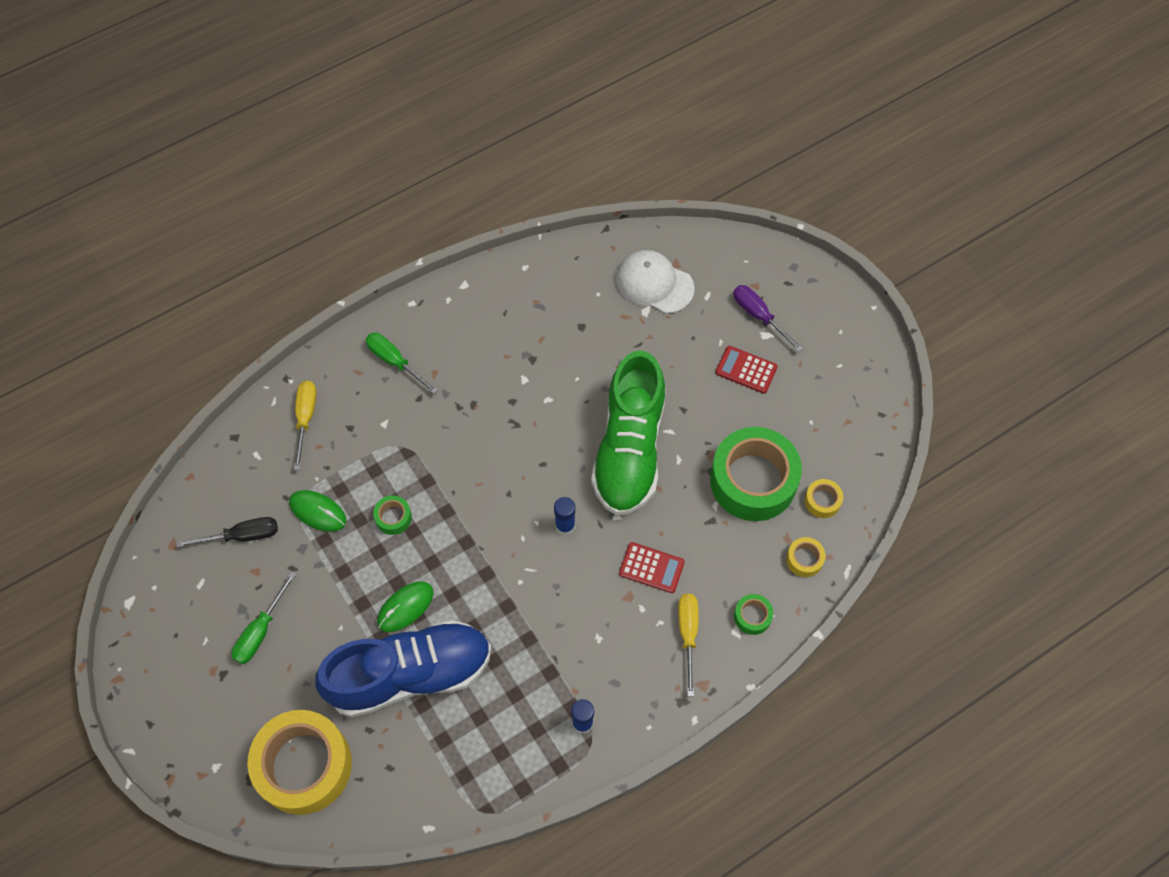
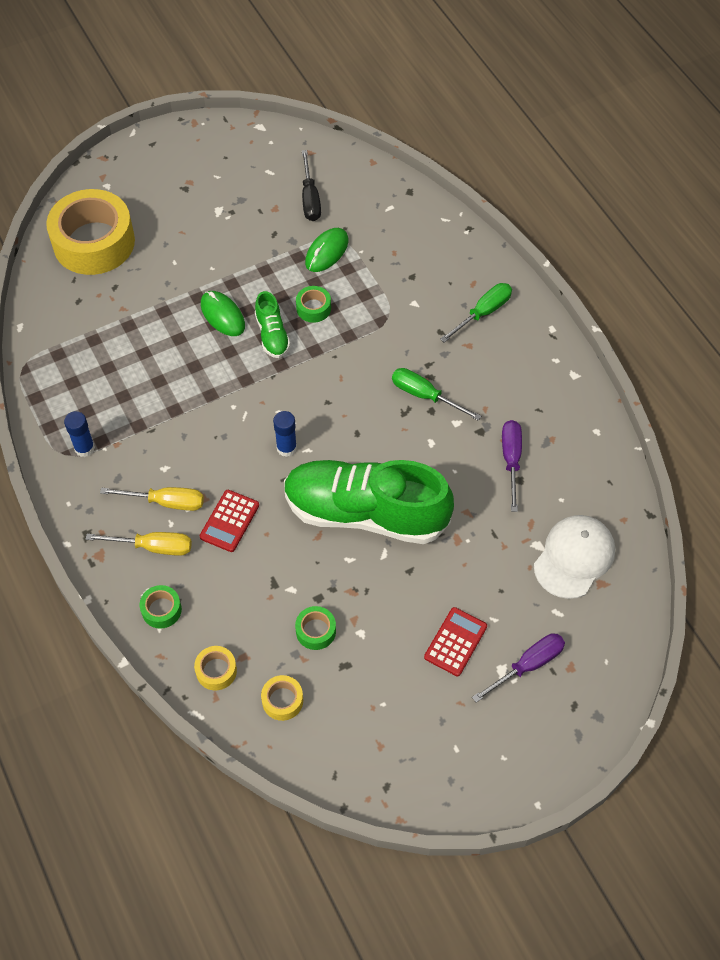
camera: 95 degrees right, 5 degrees down
(260, 631) = (218, 212): green screwdriver -> green screwdriver (425, 396)
(305, 419) = (424, 243): yellow screwdriver -> yellow screwdriver (166, 502)
(410, 674) = (158, 317): blue shoe -> none
(429, 554) = (272, 335): none -> green shoe
(561, 333) = (511, 460): none -> purple screwdriver
(753, 480) = (316, 631): green tape -> green tape, size x0.42

